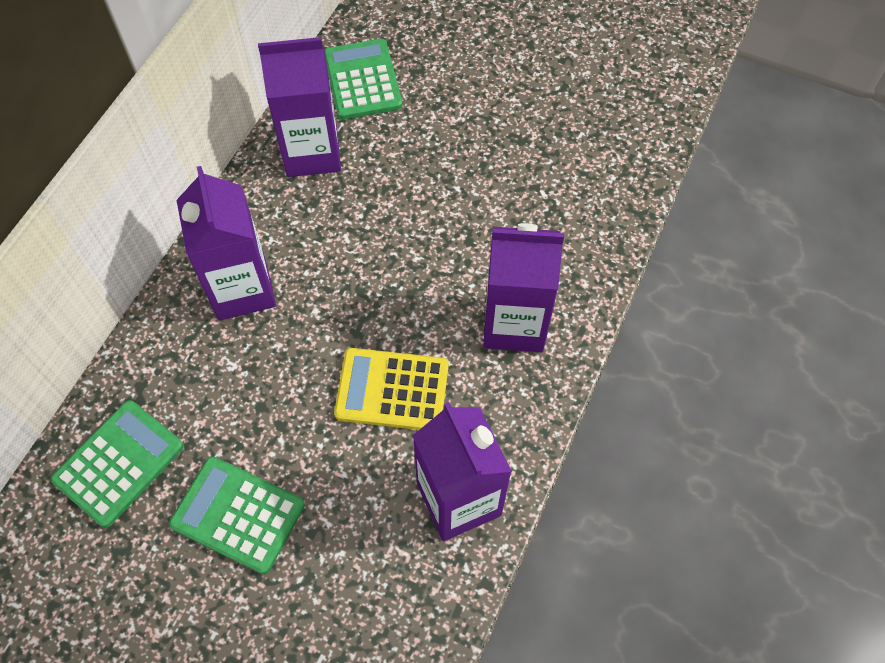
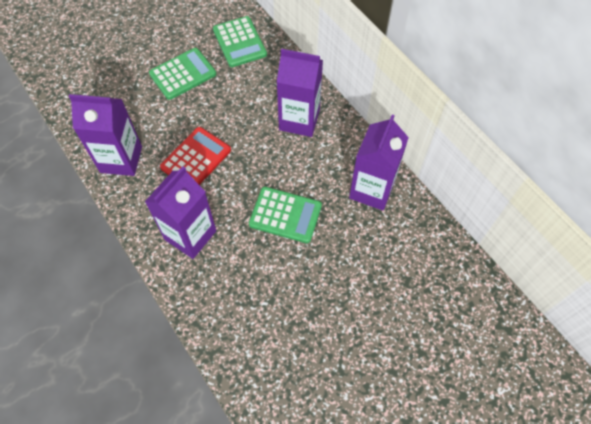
camera: 120 degrees right, 0 degrees up
(362, 80) = (416, 244): green calculator -> green calculator (285, 215)
(392, 390) = (196, 159): yellow calculator -> red calculator

